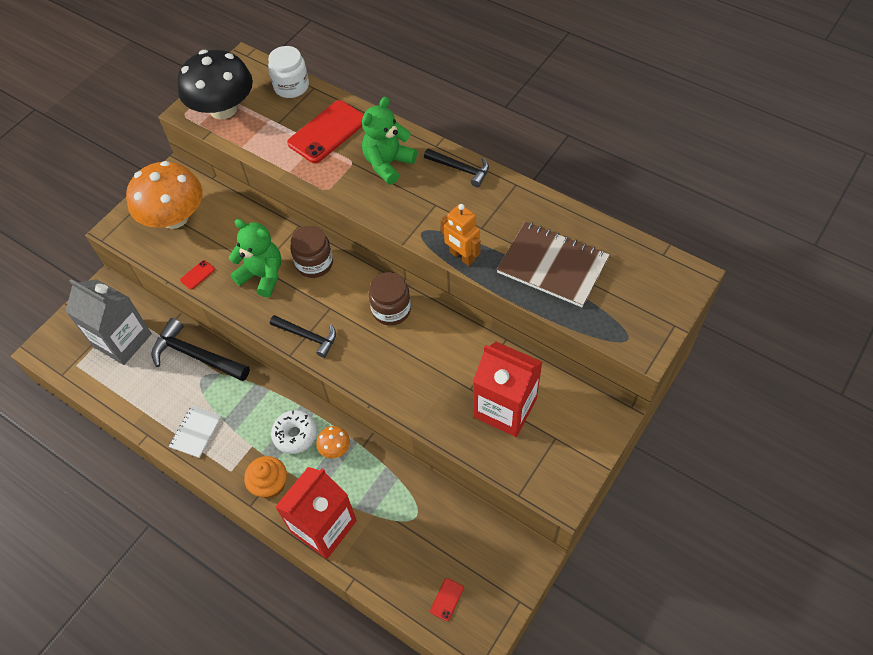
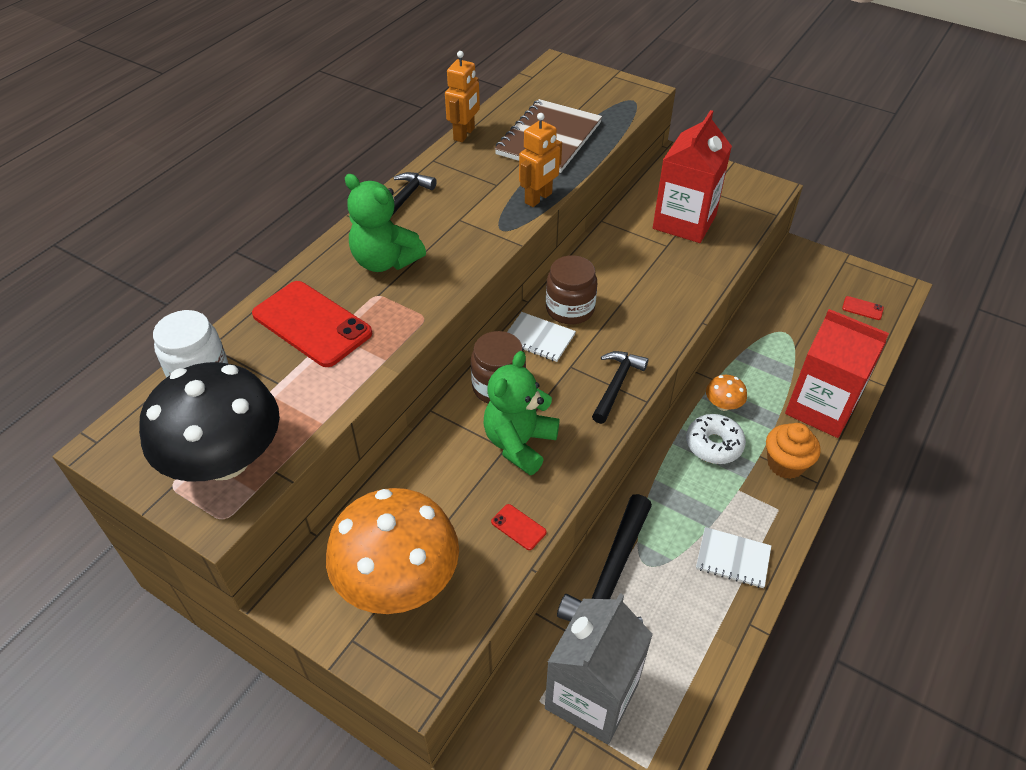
camera: 95 degrees left, 10 degrees down
(360, 288) = (538, 338): none -> white notebook
(556, 204) = (464, 134): none -> orange robot

